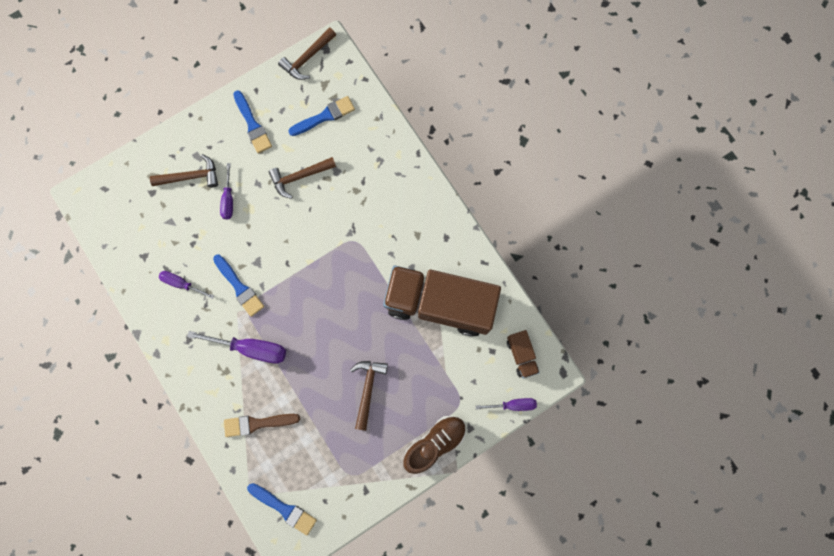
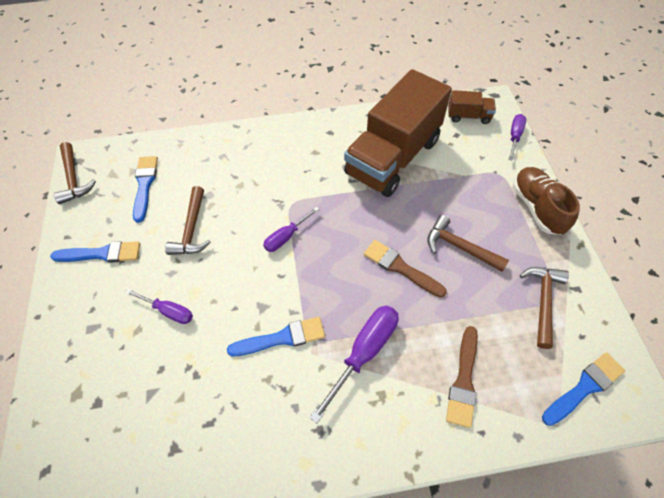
camera: 65 degrees left, 20 degrees down
(182, 284) = (240, 409): purple screwdriver -> purple screwdriver (286, 236)
(190, 177) = (111, 345): brown hammer -> brown hammer (543, 301)
(330, 349) = (400, 268): none -> brown brush

